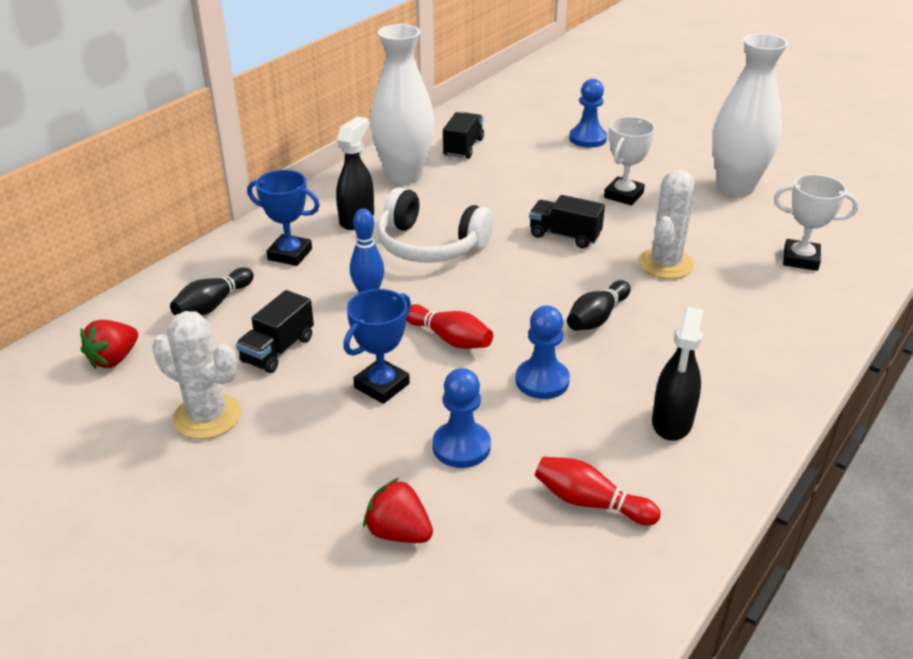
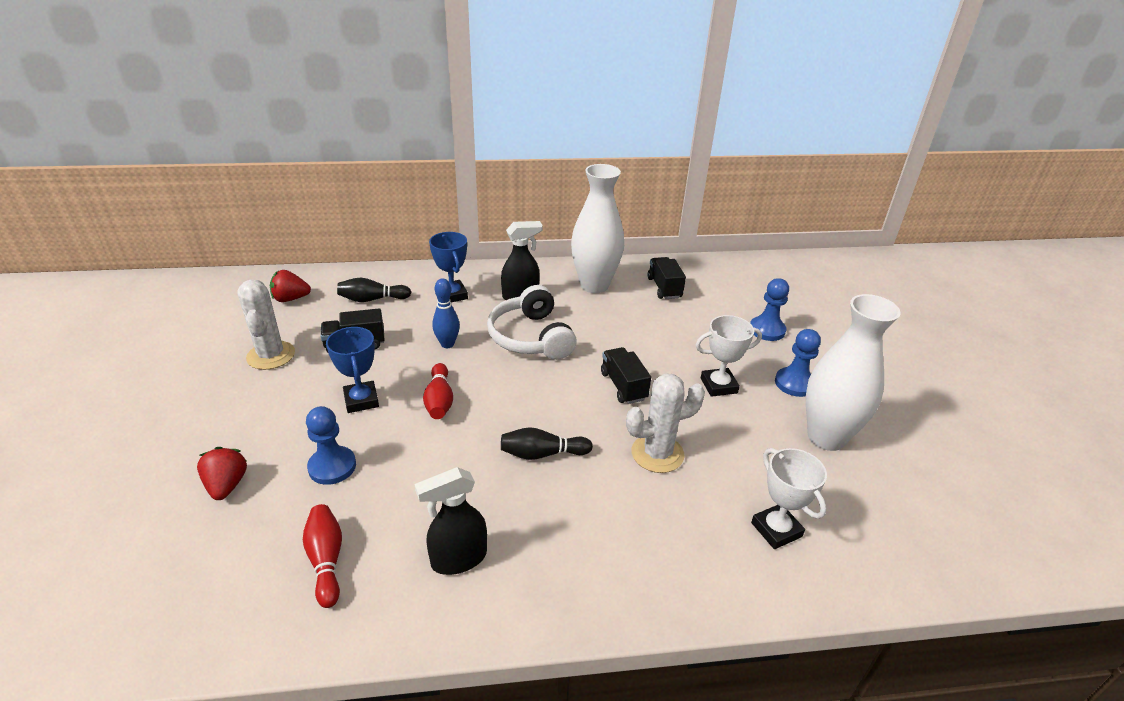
camera: 45 degrees right, 0 degrees up
(382, 385) = (361, 400): blue trophy -> blue trophy turned 75 degrees clockwise
(463, 147) = (664, 288): black truck -> black truck turned 75 degrees counterclockwise
(542, 381) = (438, 466): blue pawn -> blue pawn (794, 383)

